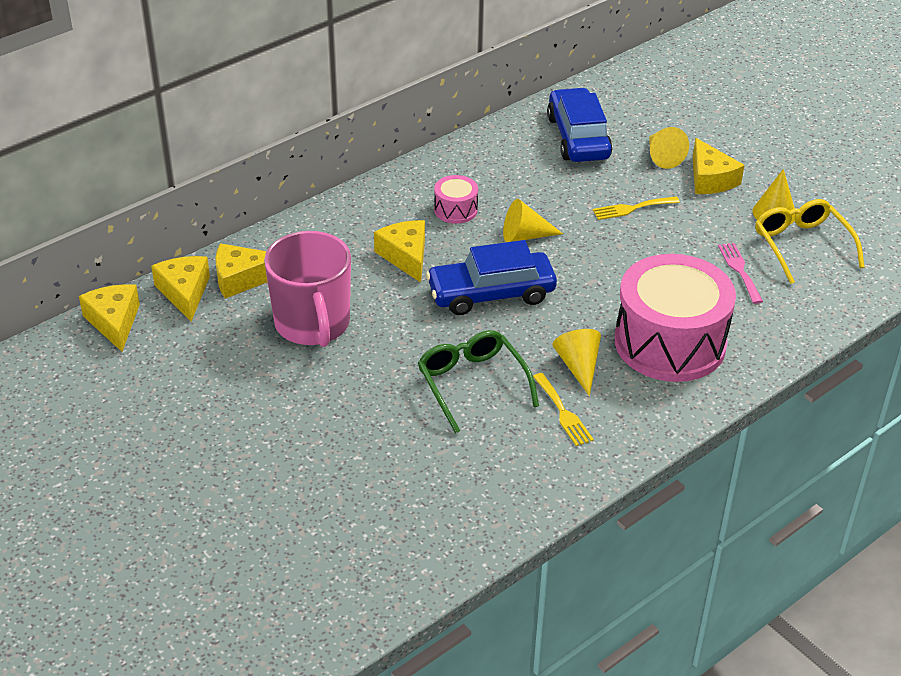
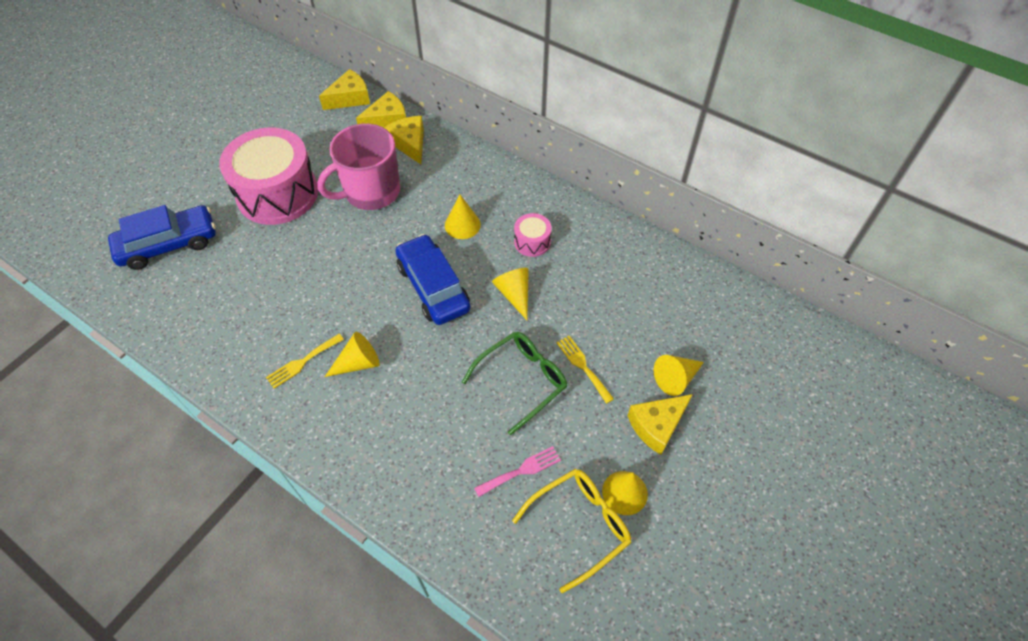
camera: 75 degrees right, 15 degrees up
(406, 256) = (462, 225): yellow cheese -> yellow cone
(472, 384) = (324, 298): green glasses -> green glasses (521, 381)
(578, 137) = (673, 306): blue car -> blue car (168, 244)
(670, 342) = (403, 426): pink drum -> pink drum (277, 193)

